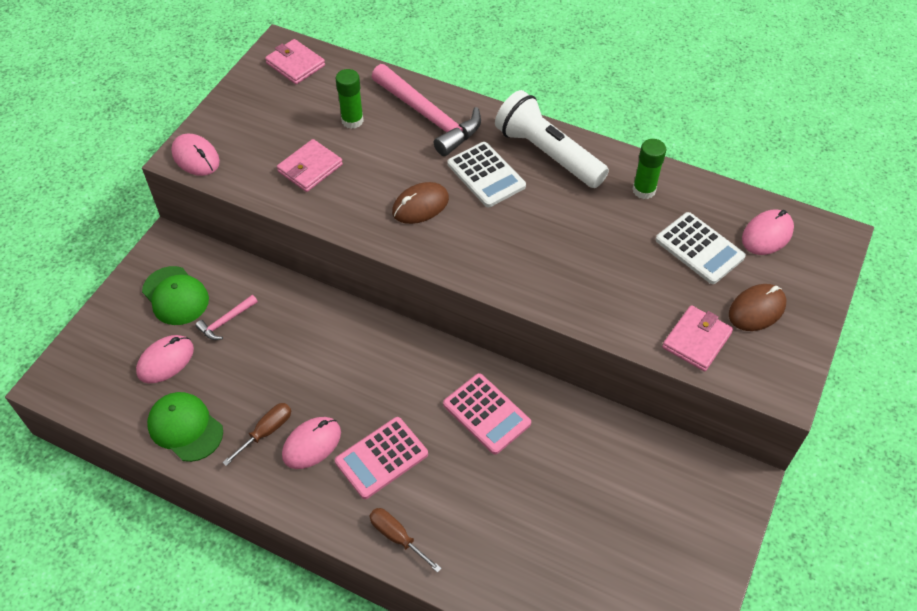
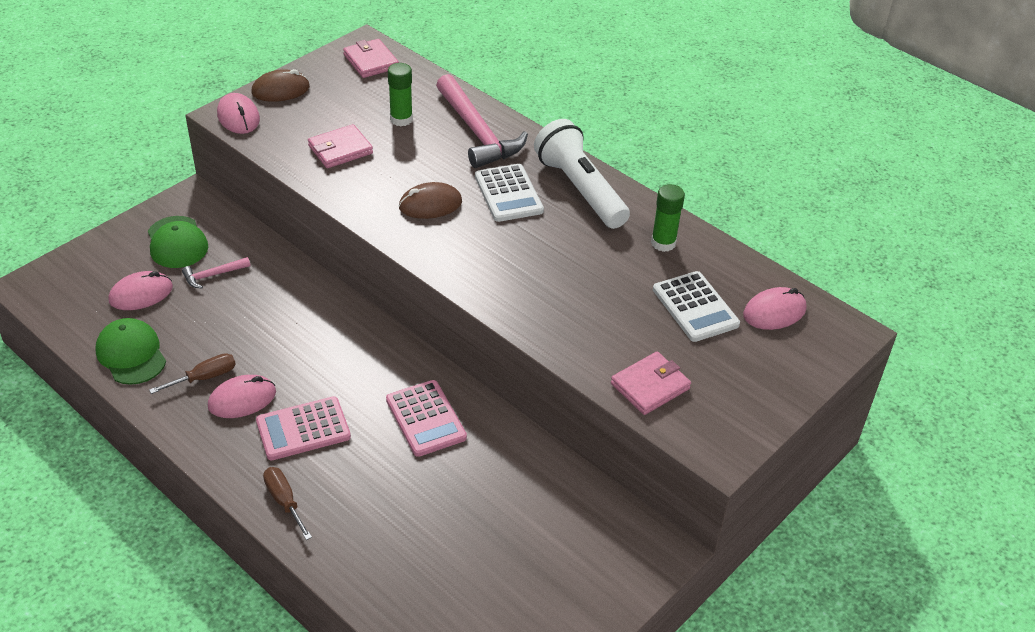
camera: 15 degrees right, 10 degrees down
(756, 309) = (728, 375): brown mouse -> brown mouse (280, 90)

